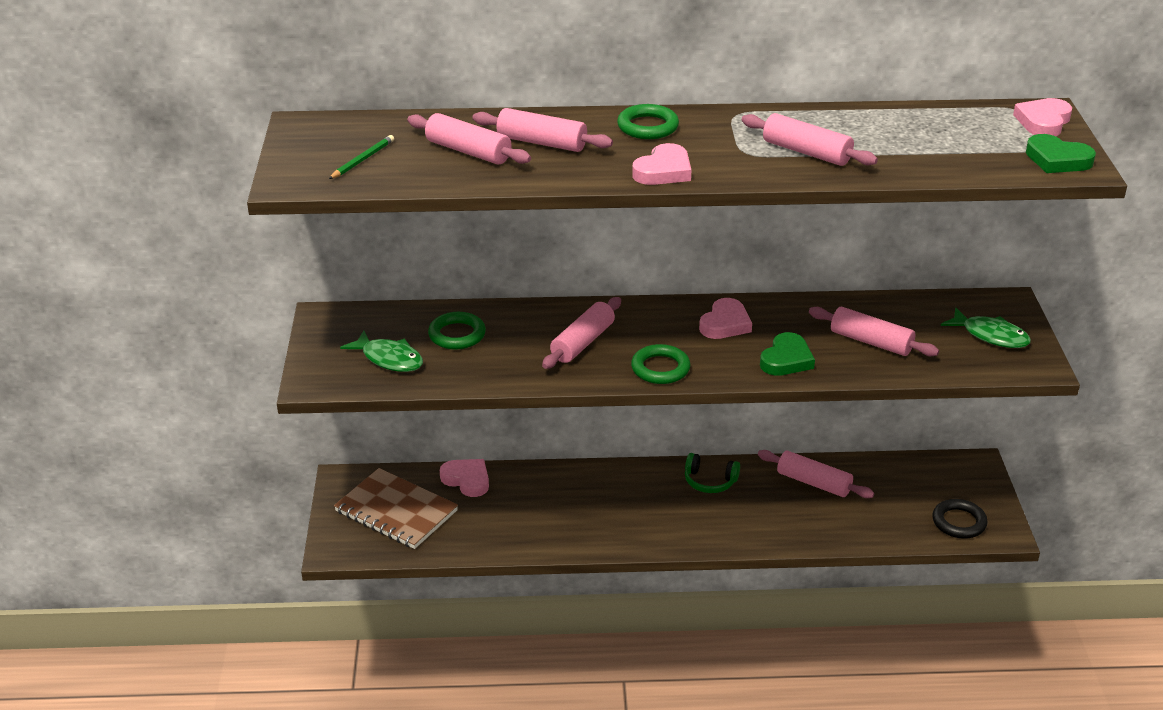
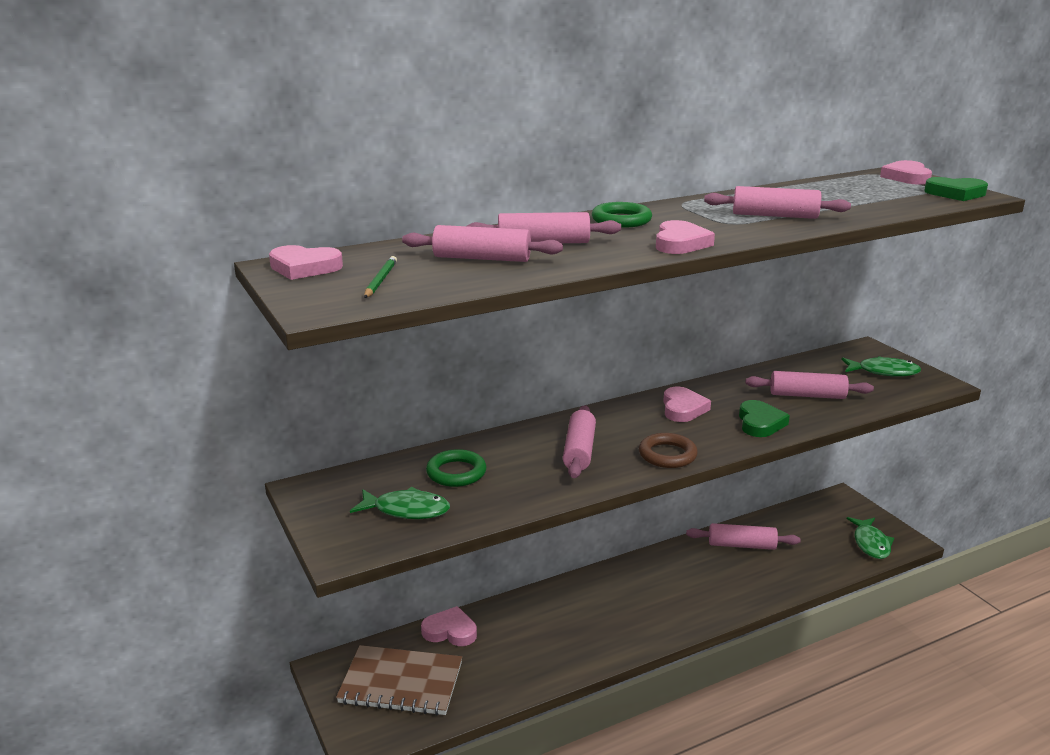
camera: 25 degrees left, 10 degrees down
(318, 131) = (304, 267): none -> pink heart
(660, 368) = (667, 455): green ring -> brown ring
(710, 481) = (661, 568): green headphones -> none
(959, 522) = (871, 543): black ring -> green fish

